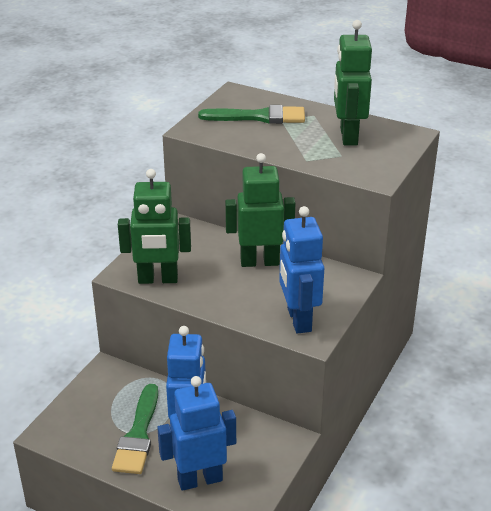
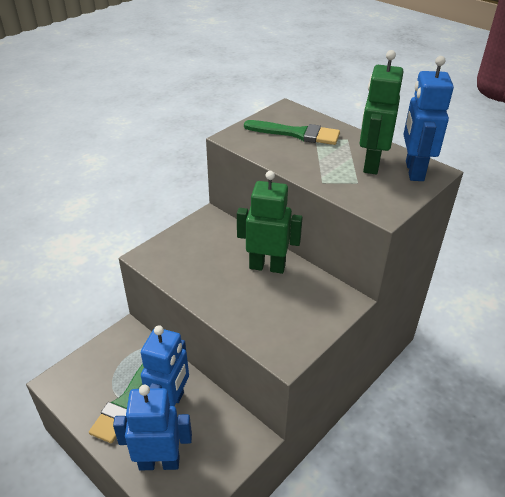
camera: 15 degrees right, 5 degrees up
(158, 279) = (172, 267): green robot -> none
(298, 320) = (279, 334): blue robot -> blue robot (414, 171)

